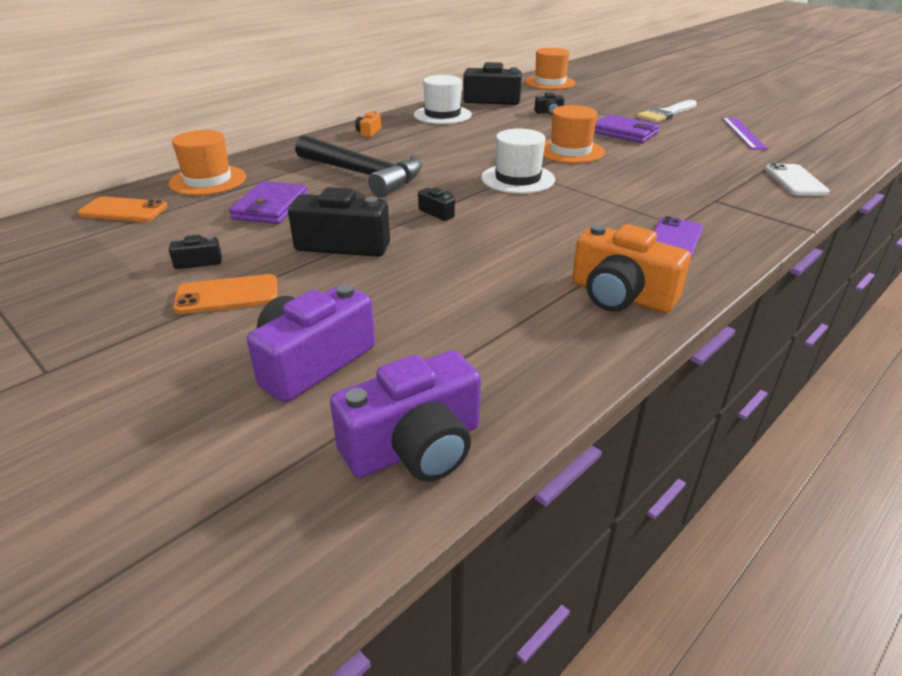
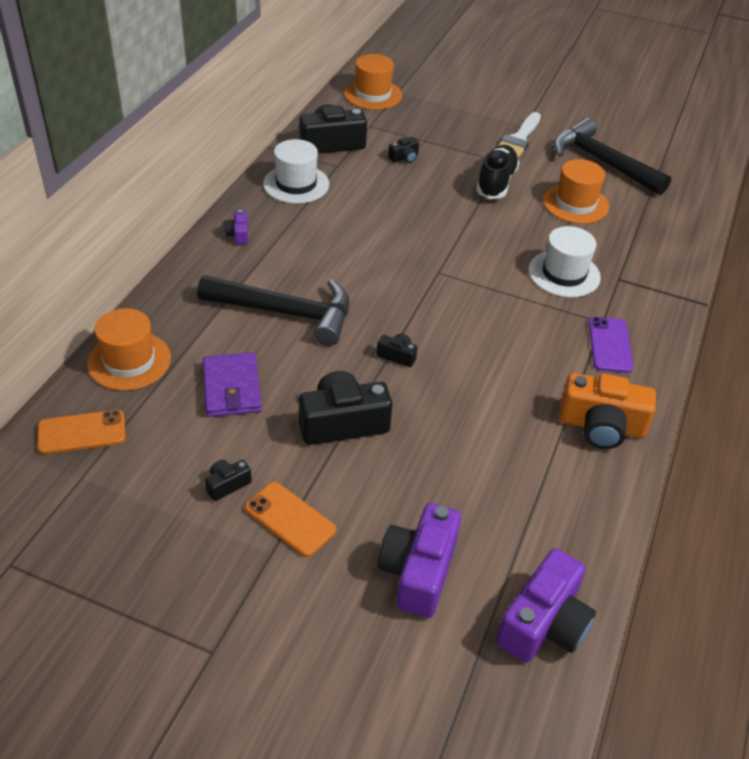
camera: 25 degrees left, 10 degrees up
(227, 295) = (290, 519): orange phone -> orange phone turned 75 degrees clockwise
(368, 132) = (238, 234): orange camera -> purple camera
(518, 179) = (438, 285): white hat -> white hat (564, 274)
(570, 151) = (461, 227): orange hat -> orange hat (575, 204)
(624, 132) = (496, 183): purple wallet -> black shoe
(743, 133) = (601, 162): purple ruler -> black hammer
(795, 181) = (670, 234): white phone -> none

